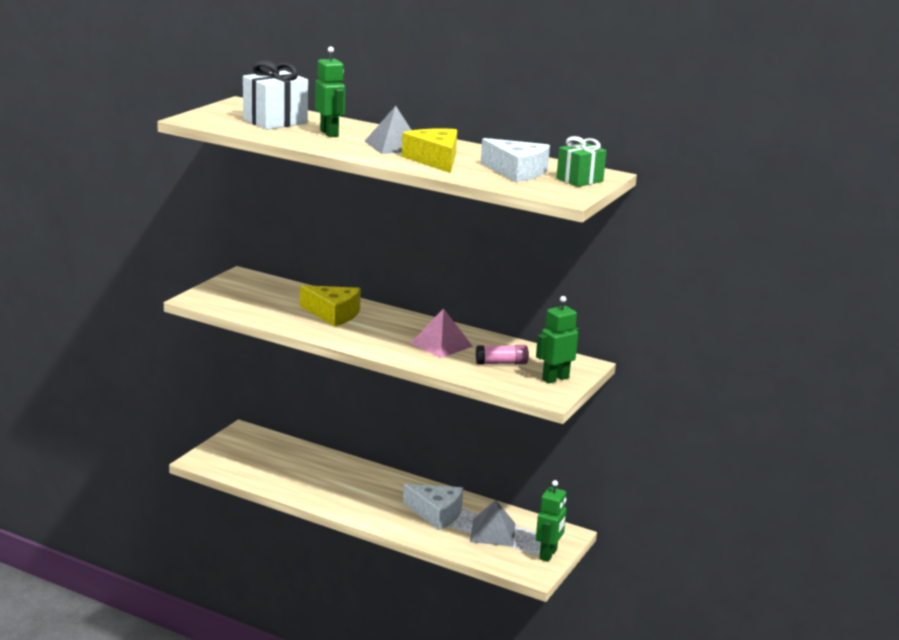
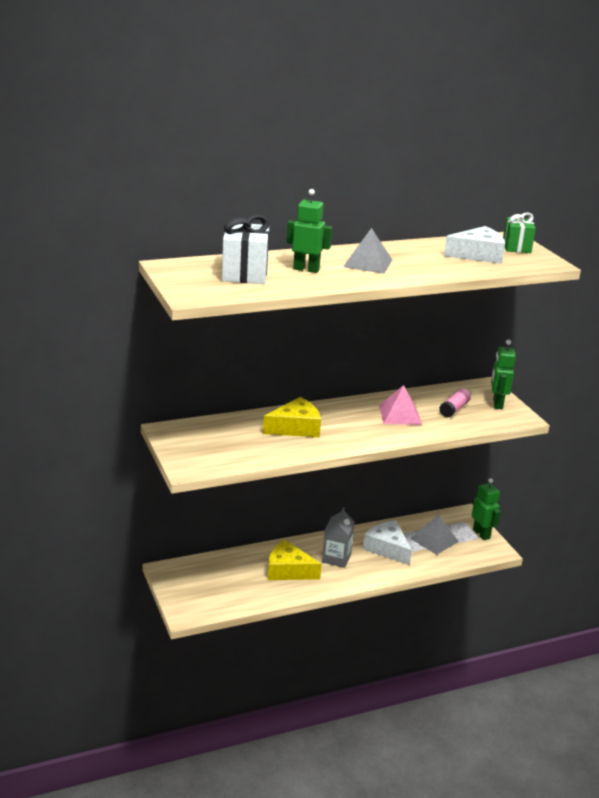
camera: 50 degrees left, 5 degrees up
(379, 495) = (336, 558): none -> grey carton
(434, 160) = (420, 265): yellow cheese -> yellow cheese (288, 570)
(436, 513) = (387, 548): white cheese -> white cheese turned 105 degrees counterclockwise

